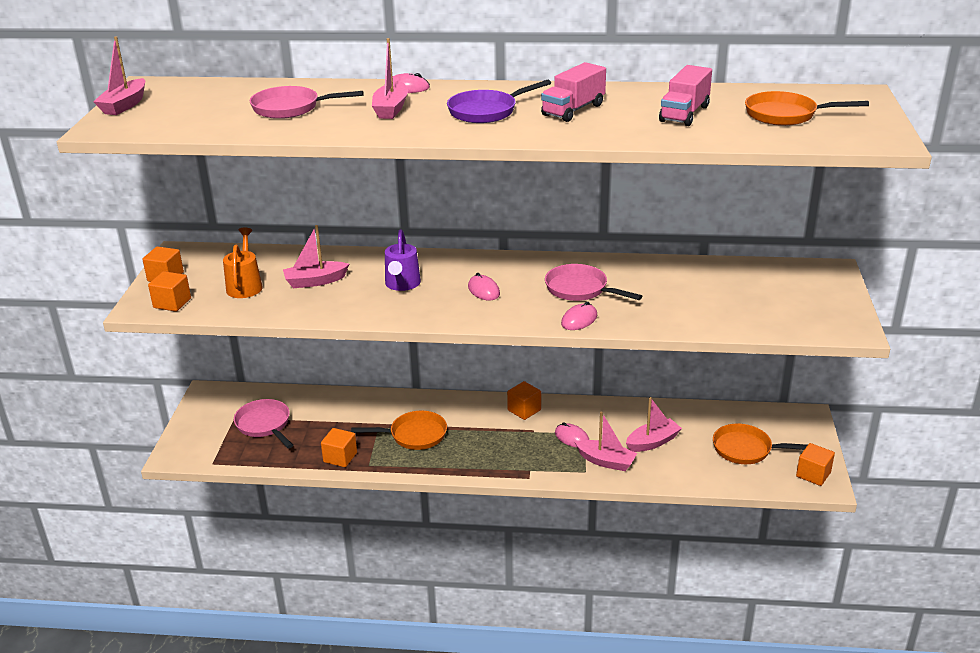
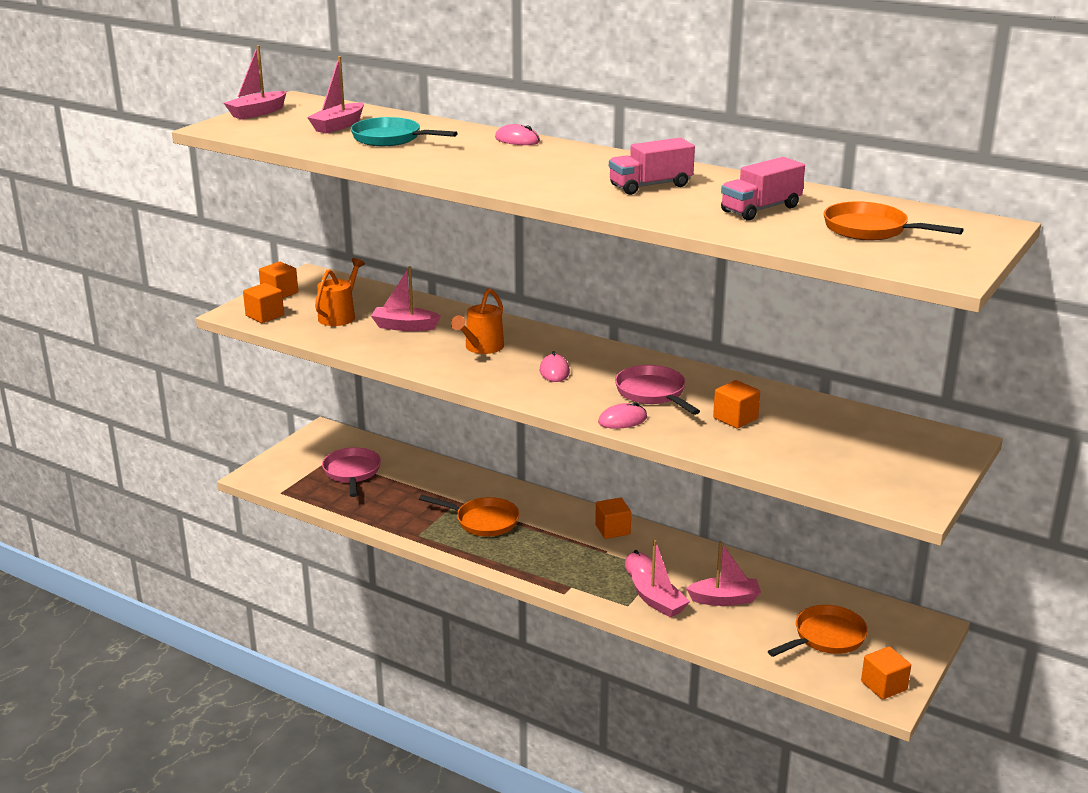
camera: 25 degrees right, 5 degrees down
(290, 108) = (390, 139): pink pan -> turquoise pan
(340, 457) = (397, 520): orange cube -> orange cube (735, 418)
(391, 109) = (478, 154): pink boat -> pink boat (338, 126)
(402, 284) = (481, 348): purple watering can -> orange watering can
(486, 111) = (564, 172): purple pan -> none
(746, 449) = (826, 637): orange pan -> orange pan turned 105 degrees clockwise

